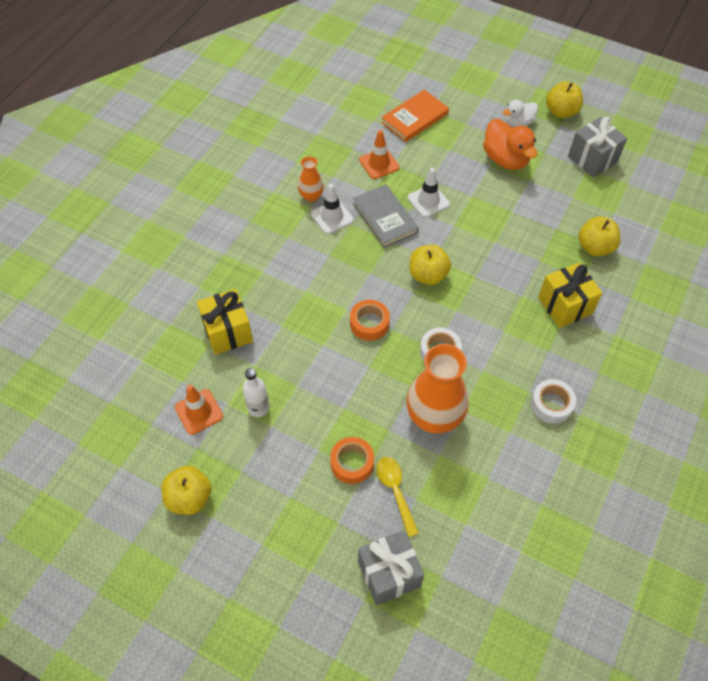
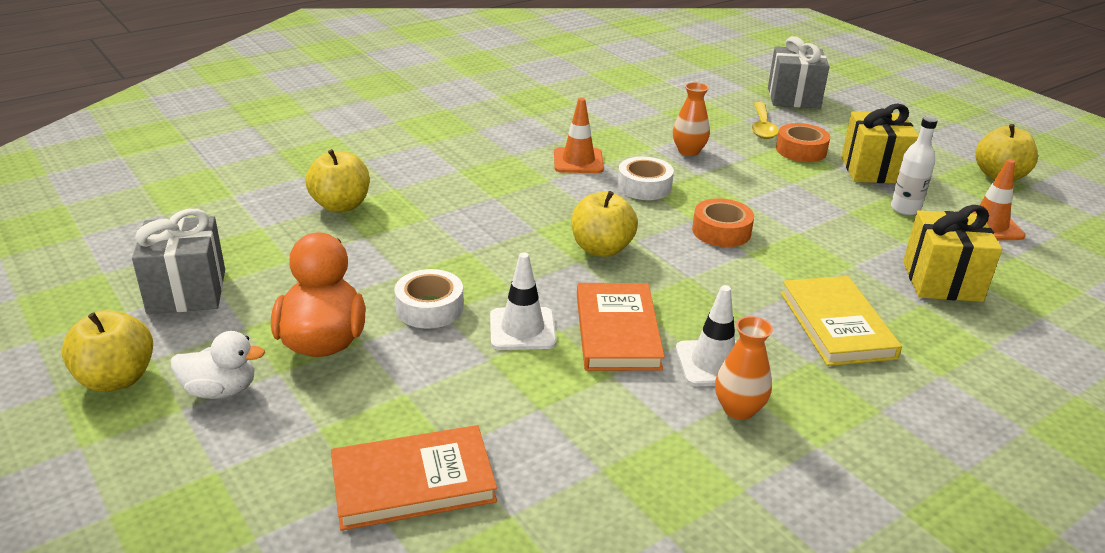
camera: 155 degrees left, 25 degrees down
(280, 268) = (836, 325): none -> yellow book
(379, 164) = (565, 418): orange traffic cone -> orange traffic cone (578, 161)
(385, 218) = (617, 331): grey book -> orange book
(434, 417) = (688, 151): orange vase -> orange vase, size x0.51
(551, 404) = (552, 126): white tape -> white tape (429, 308)
(565, 306) = (450, 175): yellow gift -> yellow gift (873, 170)

